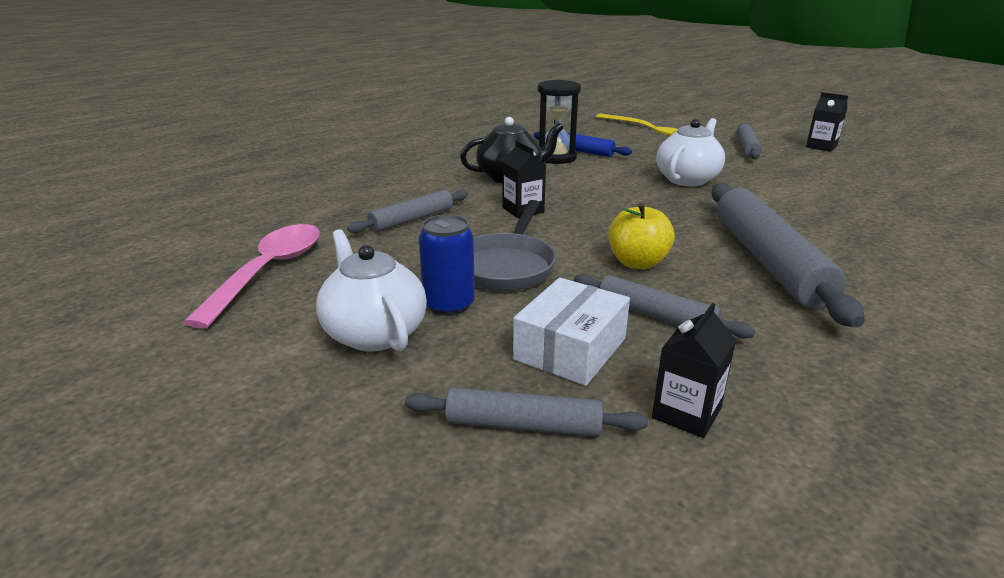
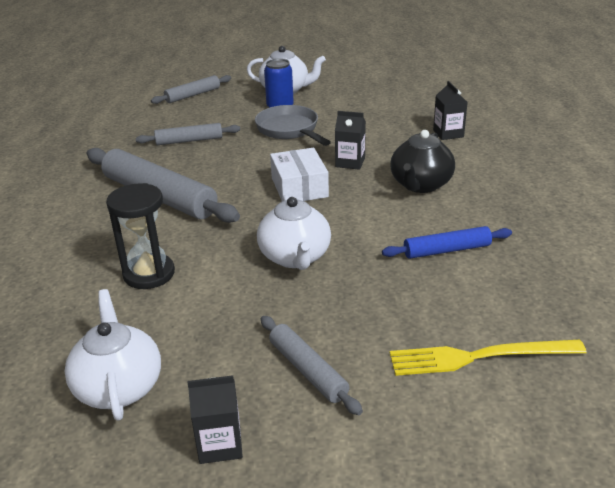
camera: 135 degrees right, 5 degrees up
(269, 271) = (376, 85): pink spoon -> none
(412, 220) = (389, 127): grey rolling pin -> none
(556, 157) = (443, 227): black hourglass -> black hourglass (149, 274)
(570, 349) = (208, 116): white box -> white box (299, 187)
(637, 263) = (230, 161): yellow apple -> none
(686, 413) = (144, 117): black carton -> black carton (448, 133)
(875, 173) = (119, 387): none -> white teapot

